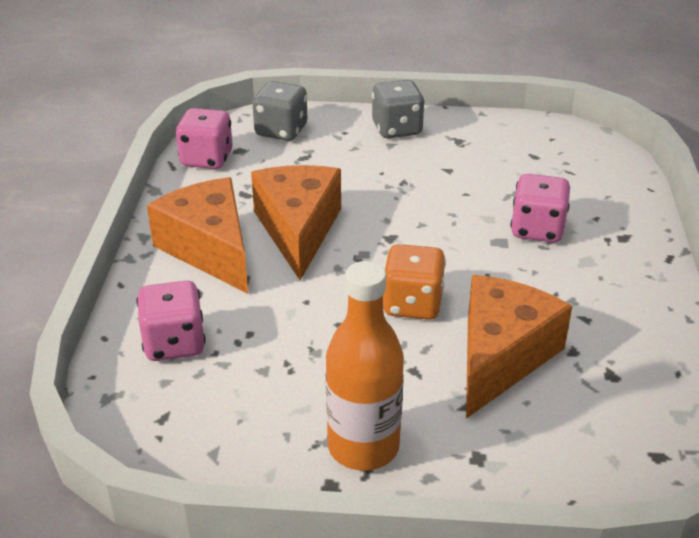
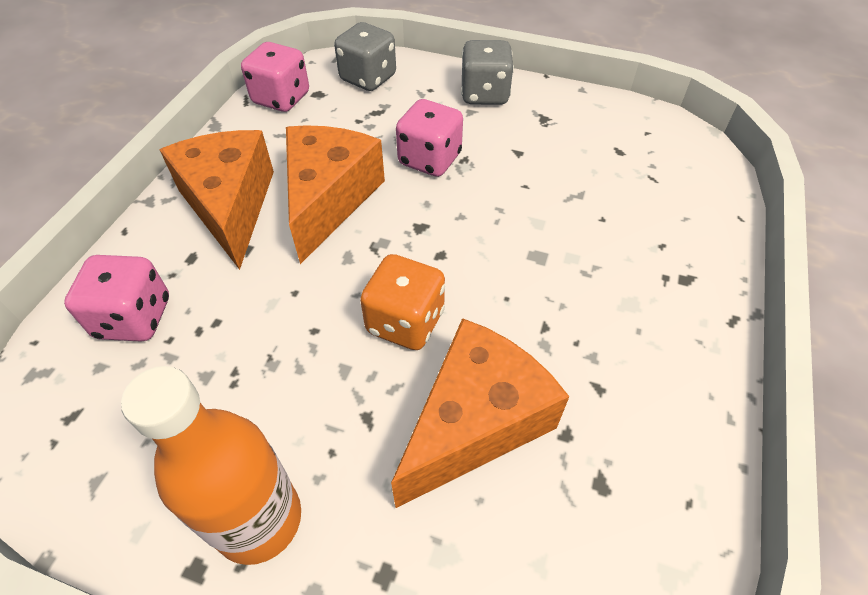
camera: 15 degrees right, 15 degrees up
(537, 229) = (587, 248): pink dice -> pink dice (429, 159)

